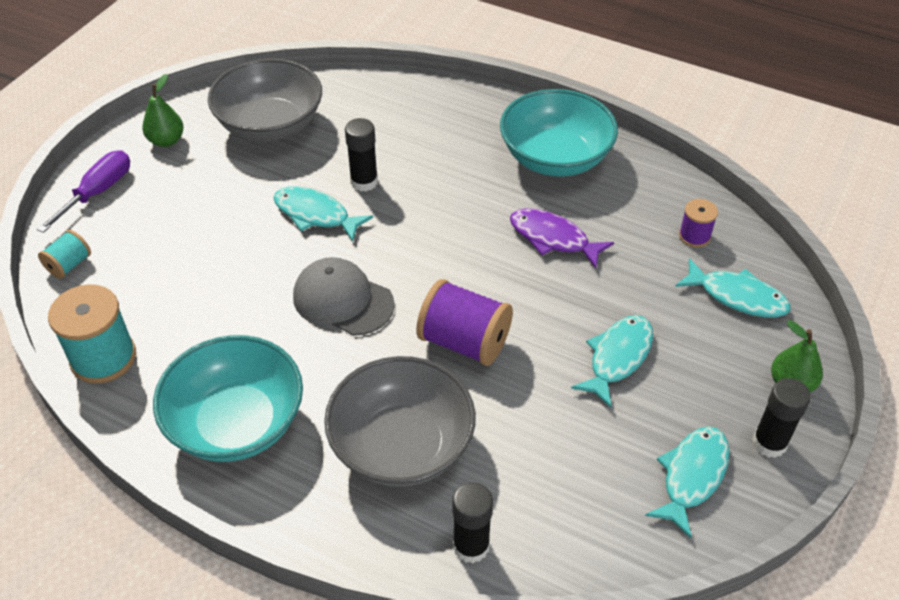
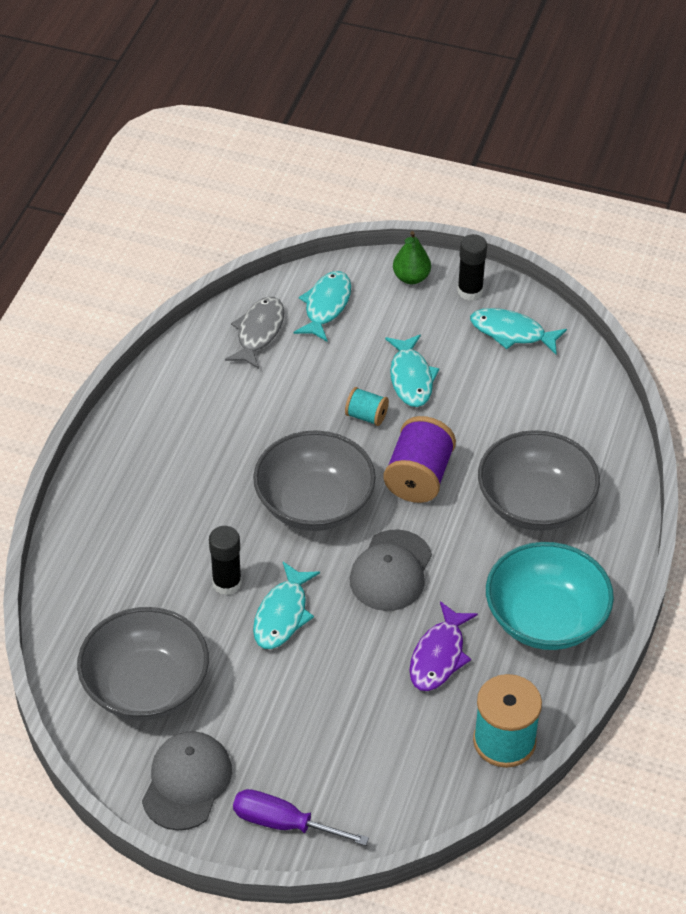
camera: 100 degrees left, 0 degrees up
(69, 265) = (396, 812): turquoise spool -> turquoise spool (366, 416)
(166, 140) = (186, 782): green pear -> grey cap
(445, 252) = (314, 504): none -> grey bowl
(471, 546) = (609, 451): black glue stick -> none
(553, 239) = (280, 428): purple fish -> purple fish (439, 656)
(555, 158) = (166, 434): turquoise bowl -> none
(617, 358) = (411, 378): turquoise fish -> turquoise fish turned 120 degrees counterclockwise
(694, 236) = (258, 332): purple spool -> grey fish

